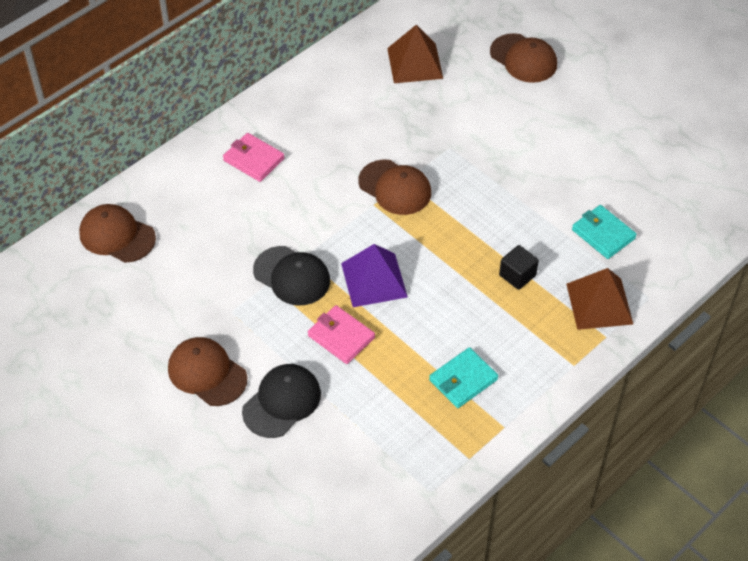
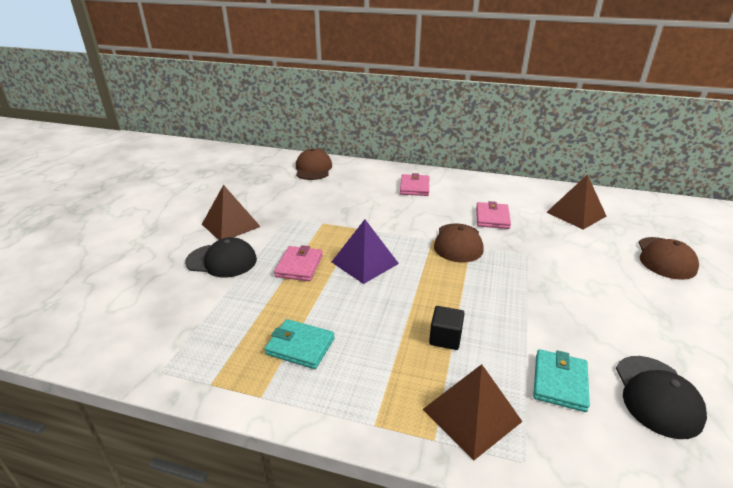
camera: 60 degrees right, 20 degrees down
(207, 373) = (230, 225): brown cap -> brown pyramid
(292, 276) = (336, 229): black cap -> black cap (657, 396)
(371, 132) = (492, 218): none -> pink wallet

